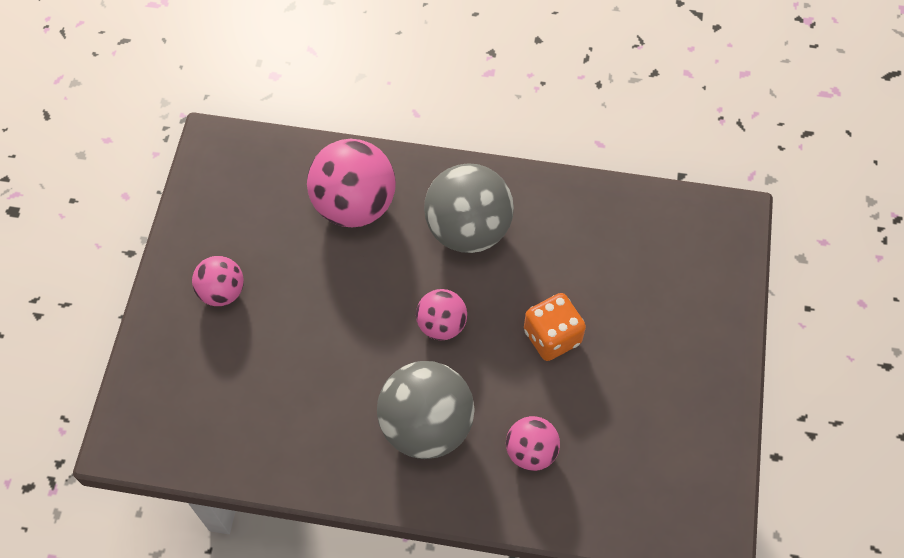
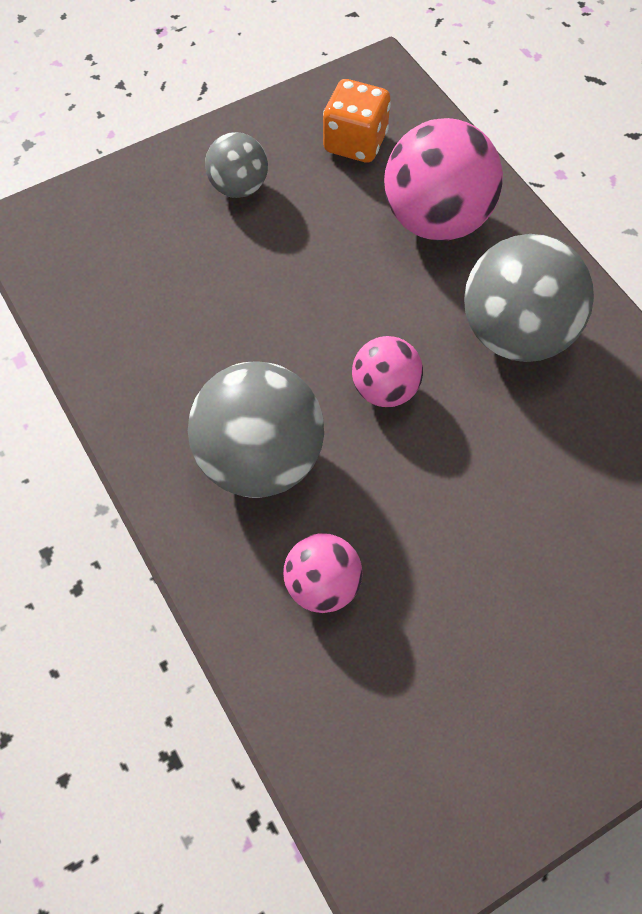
camera: 50 degrees right, 0 degrees up
(222, 292) = (239, 187): pink ball -> grey ball
(552, 337) = (477, 505): orange dice -> orange dice (355, 143)

